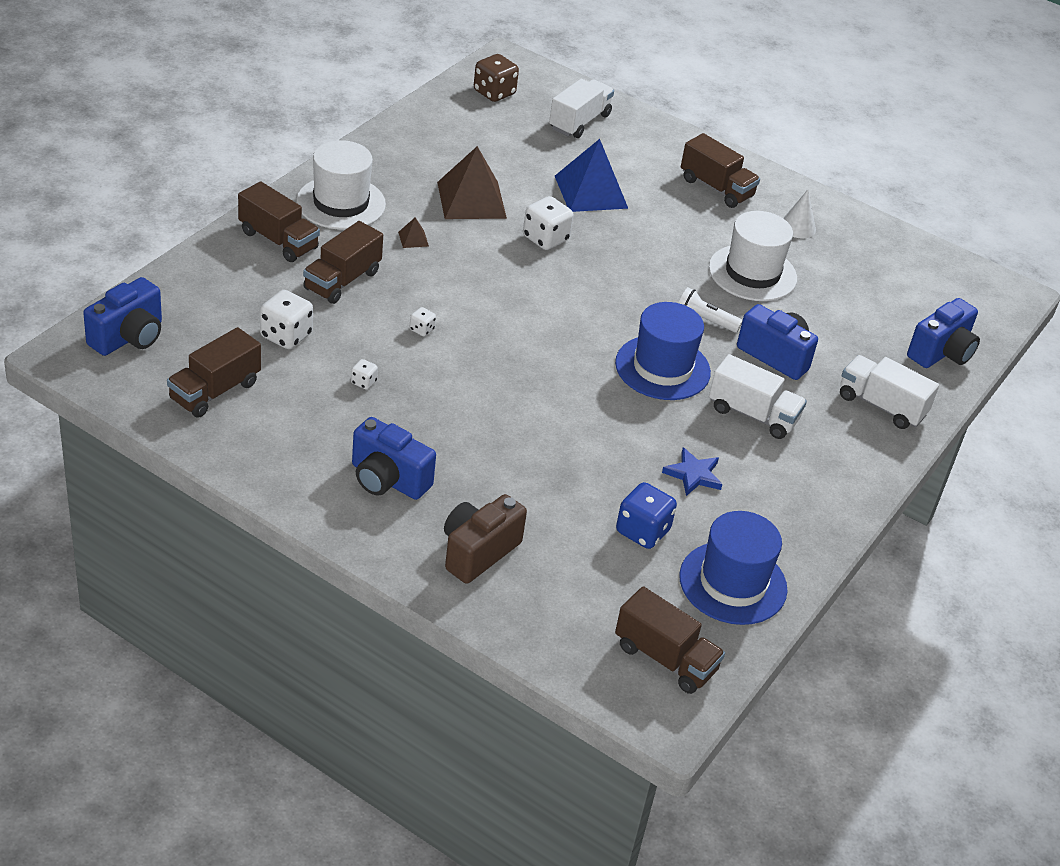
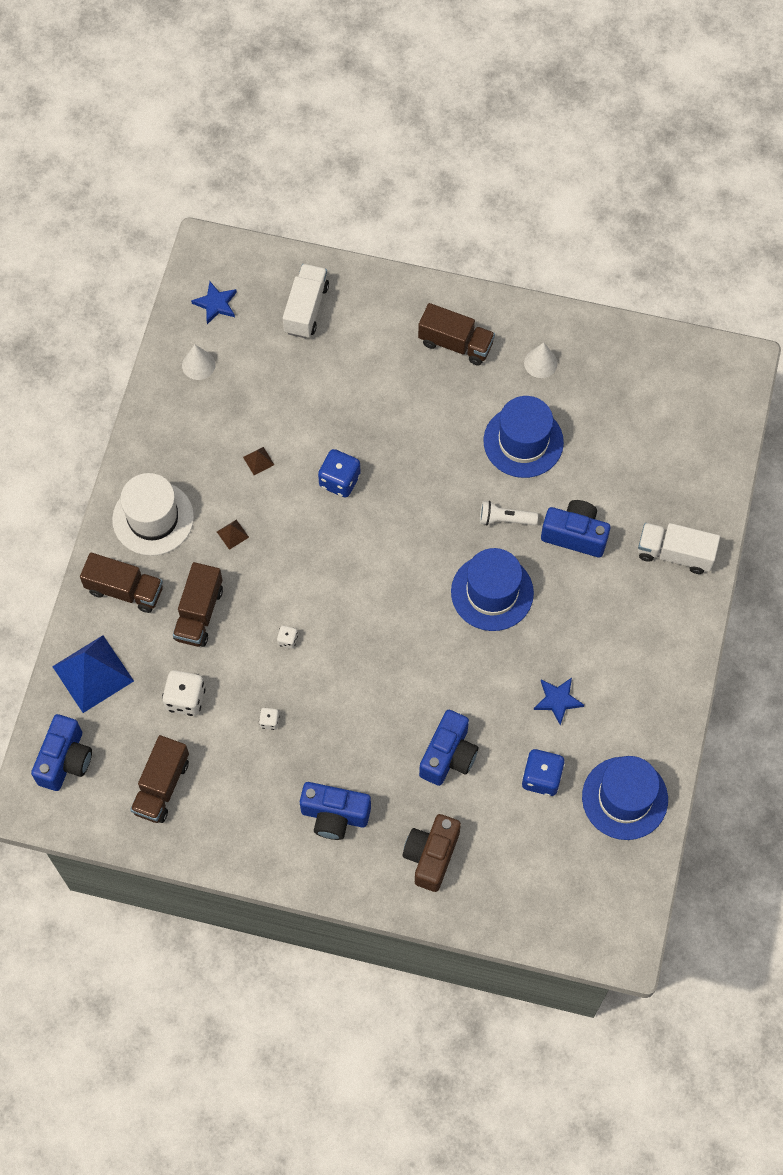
camera: 15 degrees left, 25 degrees up
(453, 123) = (198, 365): none -> white cone
(471, 200) = (258, 460): brown pyramid -> brown pyramid, size x0.41
(494, 93) = (216, 304): brown dice -> blue star
(545, 238) = (339, 480): white dice -> blue dice
(591, 192) = (353, 401): blue pyramid -> blue pyramid (93, 673)
(665, 658) = (602, 893): brown truck -> none
(752, 273) = (523, 441): white hat -> blue hat
(753, 414) = (580, 612): white truck -> none
(941, 353) = (704, 467): blue camera -> blue camera (448, 756)

